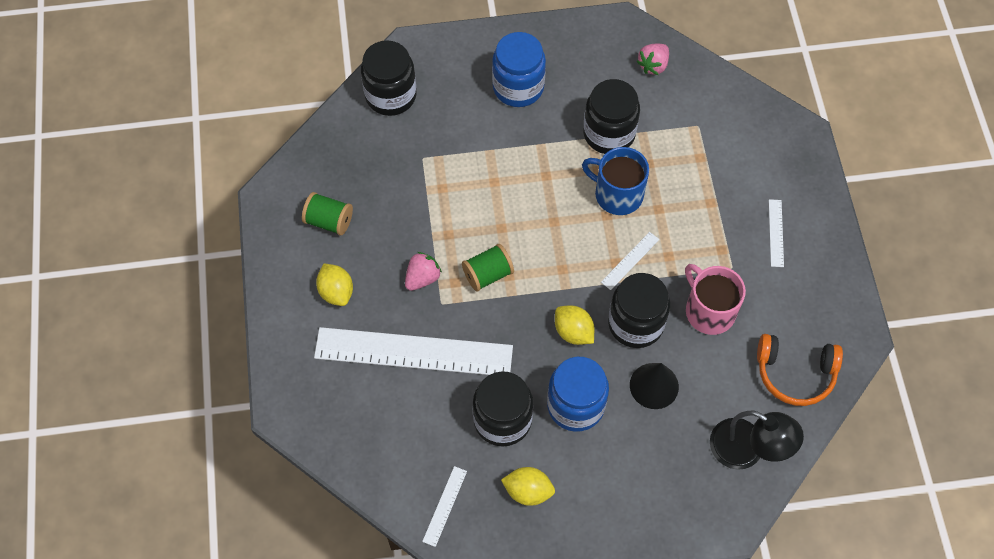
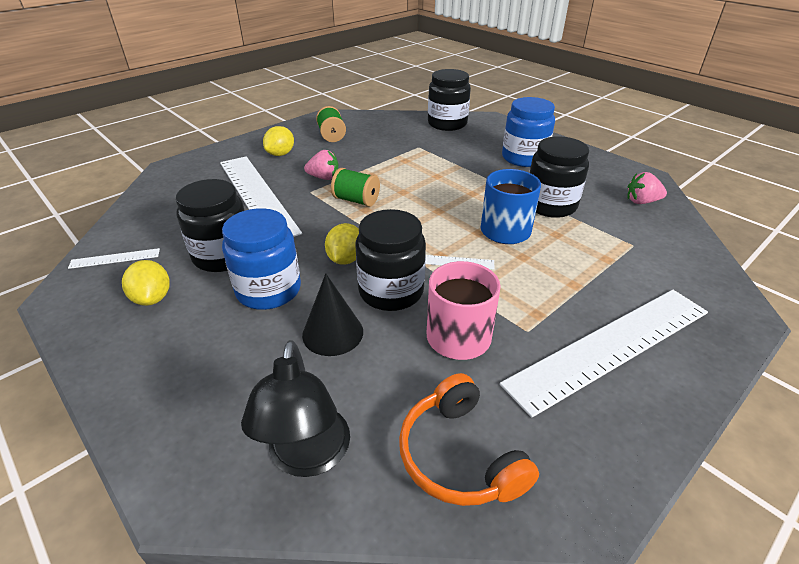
camera: 55 degrees right, 25 degrees down
(776, 233) = (610, 346): white ruler -> white ruler, size x2.49

